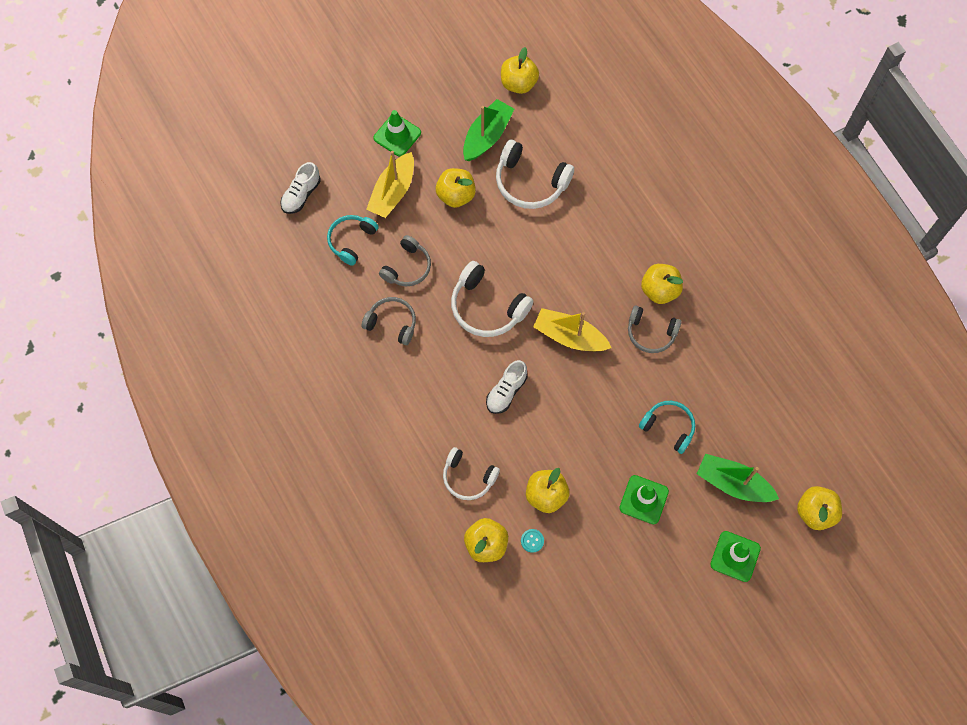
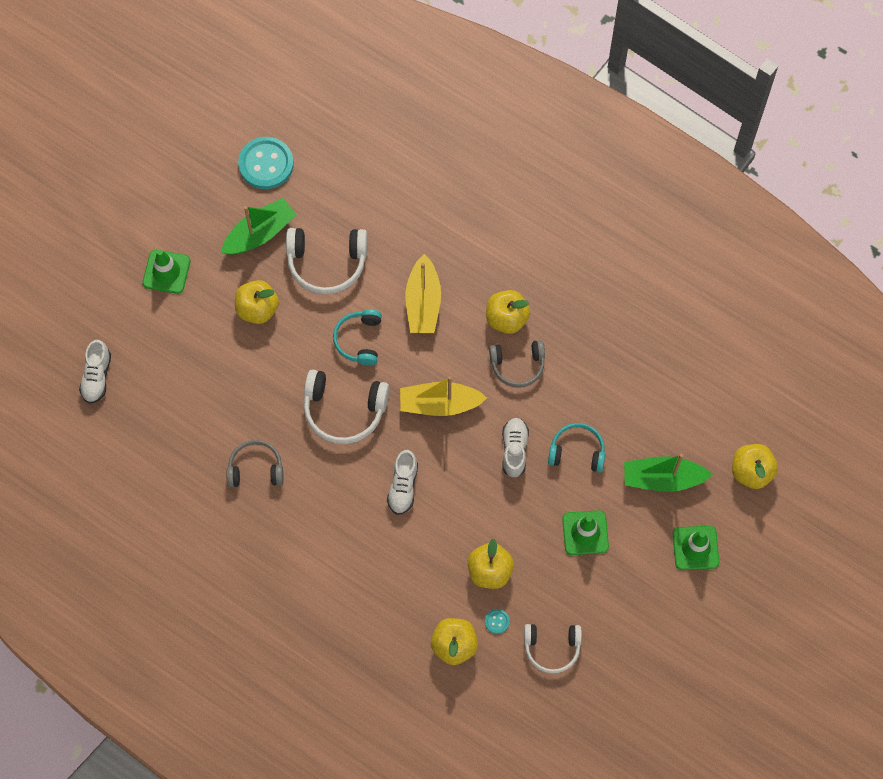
camera: 25 degrees left, 0 degrees up
(351, 241) = (173, 402): turquoise headphones -> turquoise headphones (359, 340)
(393, 192) = (191, 333): yellow boat -> yellow boat (423, 302)
(407, 267) = (243, 405): grey headphones -> none
(468, 477) = (405, 588): white headphones -> white headphones (552, 648)
(487, 136) = (259, 234): green boat -> green boat turned 45 degrees clockwise
(518, 83) = (266, 164): yellow apple -> turquoise button
(615, 402) = (514, 450): none -> white shoe

